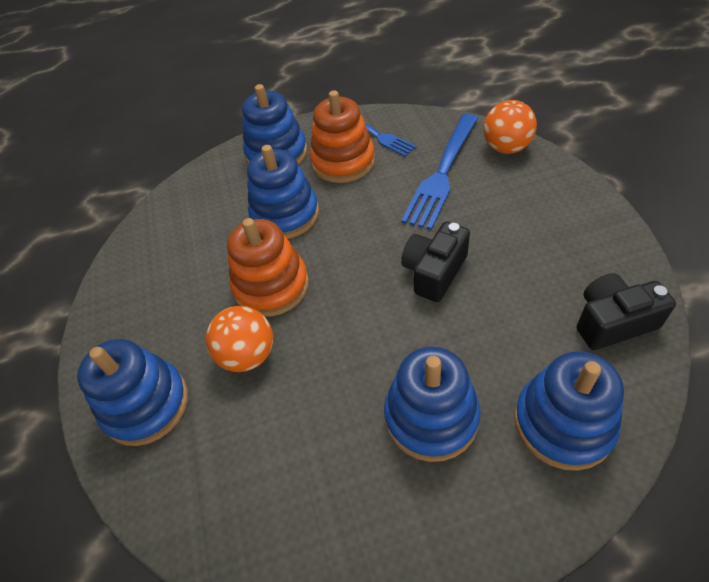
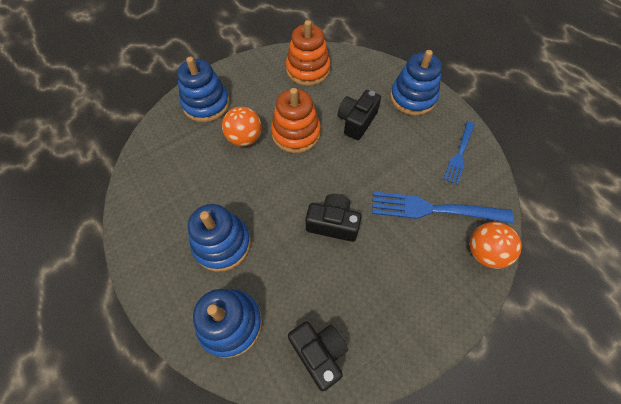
camera: 65 degrees right, 10 degrees up
(285, 215) = (356, 121): blue stacking toy -> black camera
(343, 162) = (421, 140): orange stacking toy -> orange stacking toy (308, 70)

